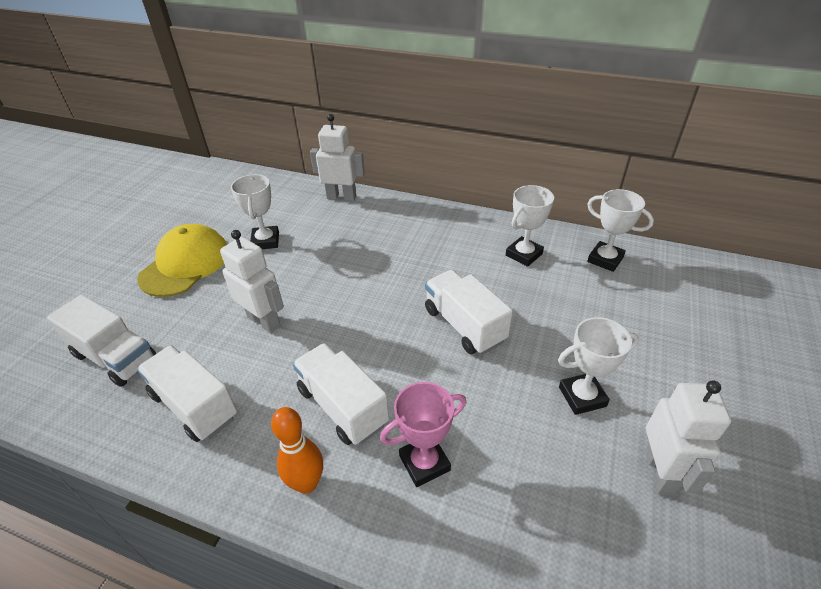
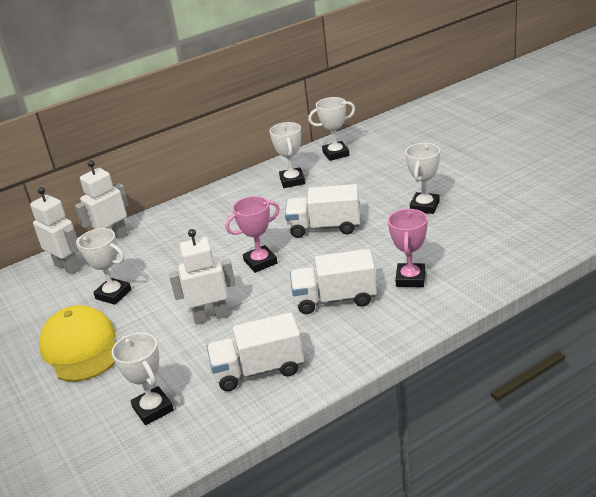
camera: 50 degrees left, 10 degrees down
(115, 357) = (153, 409): white truck -> white trophy
(307, 483) = (379, 330): orange bowling pin -> none
(369, 308) = (260, 262): none -> pink trophy
(660, 472) = (492, 203): white robot -> white robot (67, 267)

